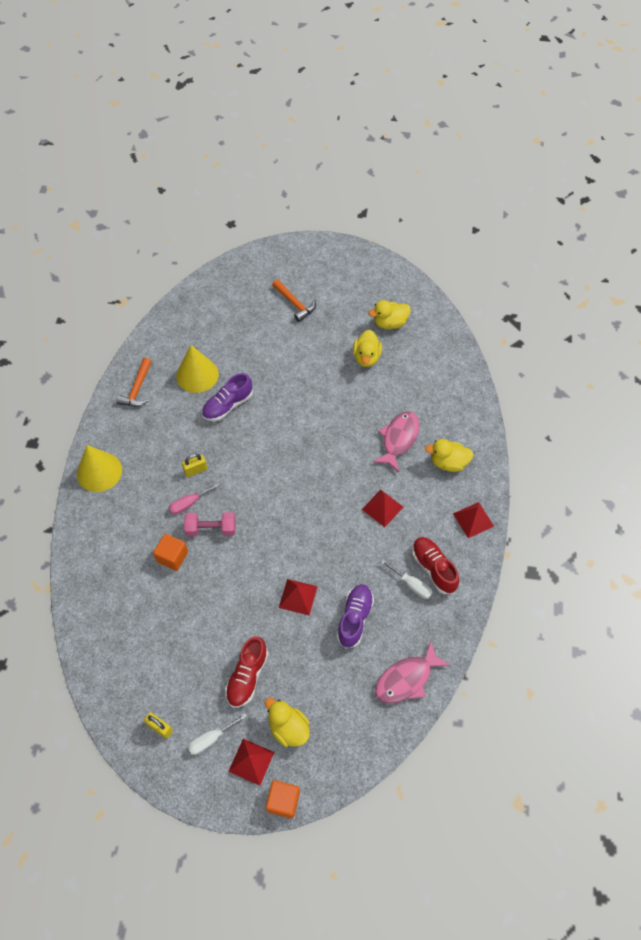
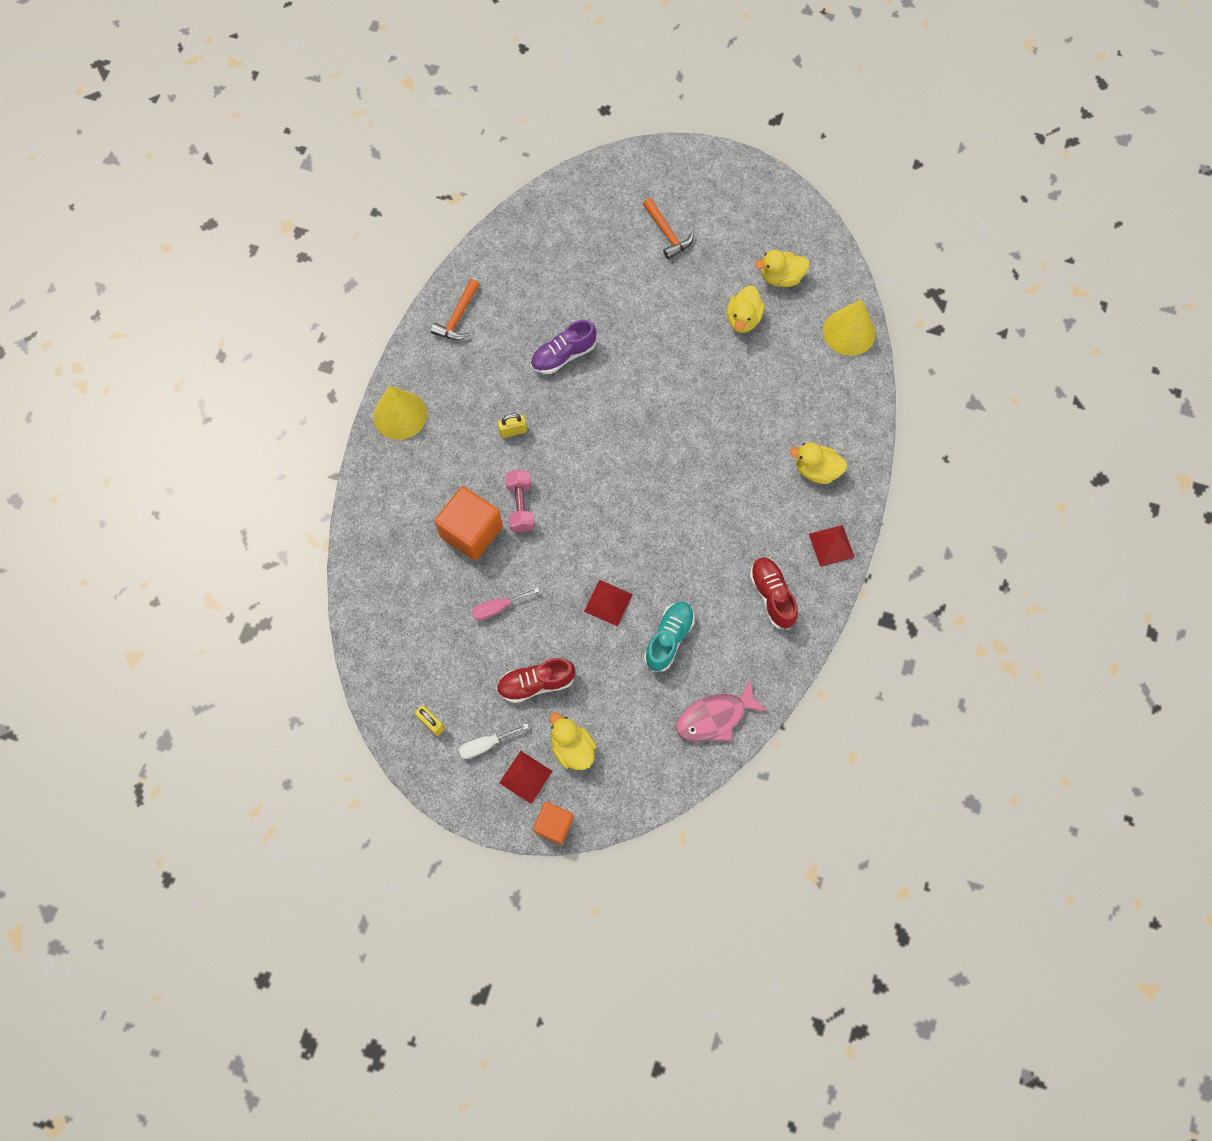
camera: 10 degrees right, 10 degrees up
(172, 557) = (471, 532): orange cube -> orange cube, size x1.66
(189, 503) = (500, 471): pink screwdriver -> pink screwdriver (497, 608)
(197, 375) = (532, 310): yellow cone -> yellow cone (849, 332)
(211, 529) = (521, 506): pink dumbbell -> pink dumbbell turned 75 degrees clockwise
(247, 676) = (536, 683): red shoe -> red shoe turned 45 degrees clockwise
(355, 618) = (669, 638): purple shoe -> turquoise shoe
(382, 508) = (726, 513): red pyramid -> none
(399, 439) = (762, 431): pink fish -> none
(411, 585) = (742, 611): white screwdriver -> none

